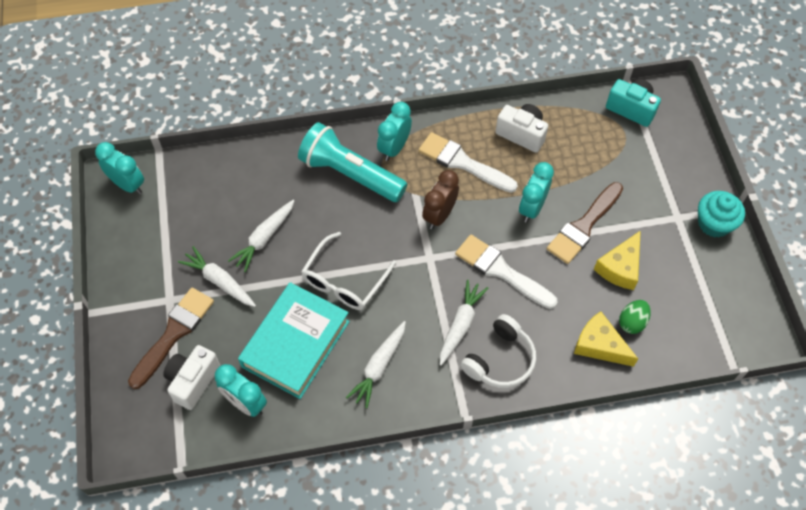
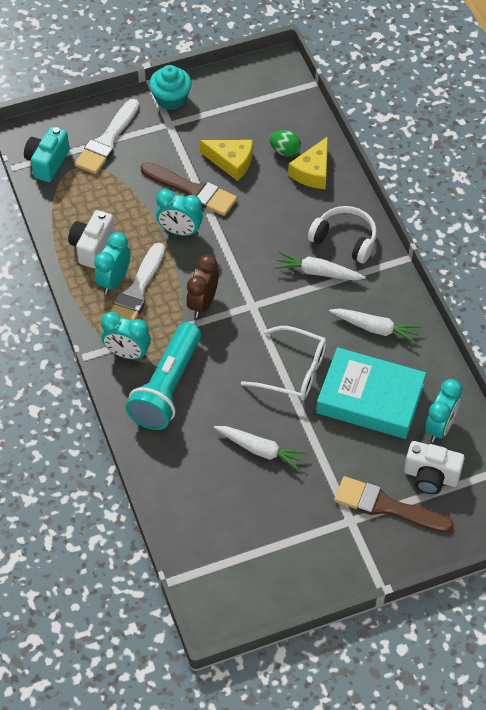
camera: 100 degrees left, 5 degrees down
(128, 185) = (220, 601): turquoise clock -> turquoise clock (114, 281)
(219, 281) = (319, 479): white carrot -> none
(439, 215) = (203, 303): brown clock -> brown clock turned 90 degrees clockwise
(501, 271) = (254, 248): white brush -> white brush (107, 141)

